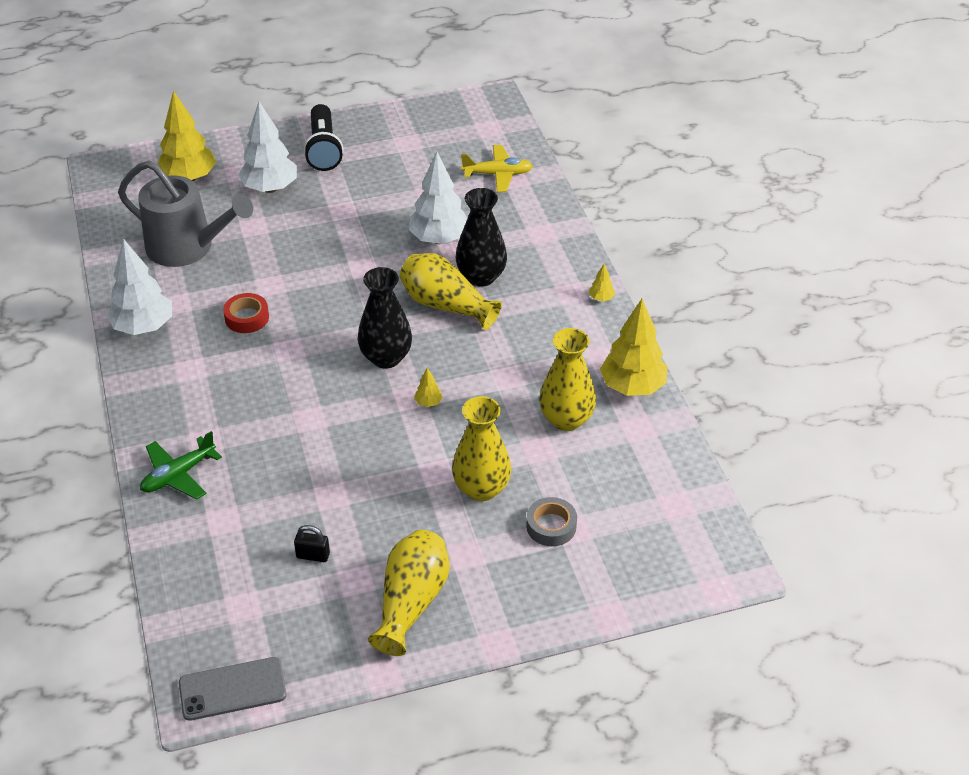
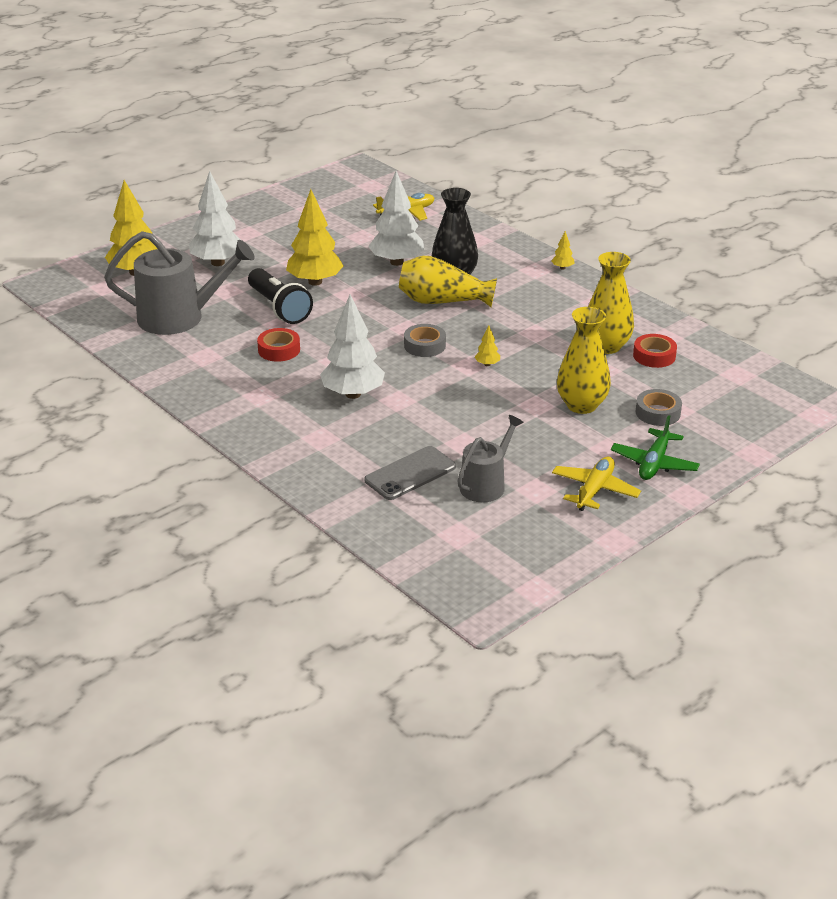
camera: 25 degrees left, 10 degrees down
(143, 327) = (190, 379): white tree -> white tree (353, 394)
(178, 475) = (318, 466): green plane -> green plane (654, 463)
(232, 689) = (501, 589): grey phone -> grey phone (410, 473)
(313, 555) = (485, 485): black padlock -> grey watering can
(323, 149) = (241, 228): black flashlight -> black flashlight (279, 308)
(386, 357) = (424, 345): black vase -> grey tape
(411, 602) = (594, 490): yellow vase -> yellow plane
(606, 449) = (654, 356): none -> red tape
(632, 387) = (638, 314): yellow tree -> yellow tree (315, 282)

